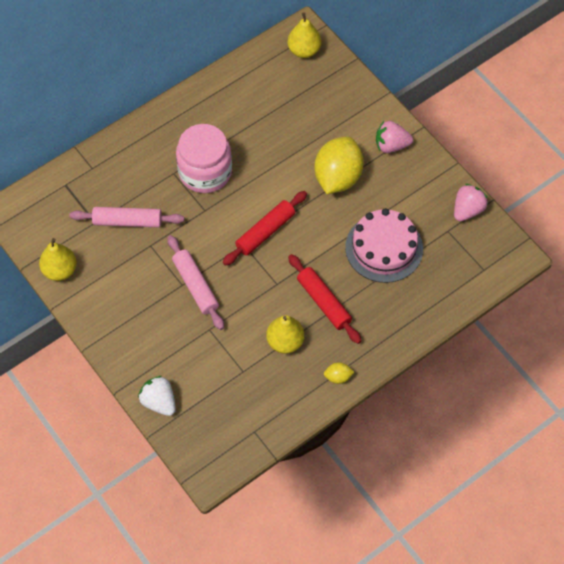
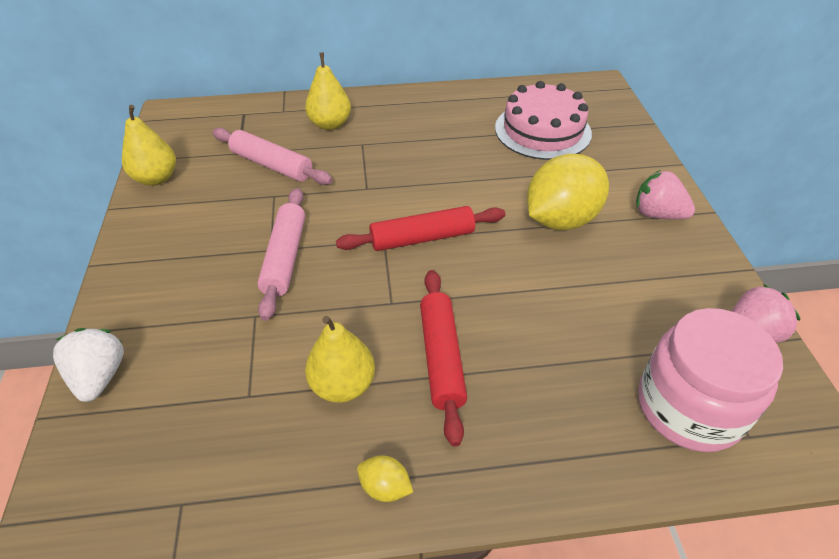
camera: 30 degrees right, 15 degrees down
(205, 172) = (398, 155): pink jar -> pink jar (689, 407)
(304, 50) = (591, 98): yellow pear -> yellow pear (330, 124)
(384, 248) = (581, 327): pink cake -> pink cake (542, 130)

